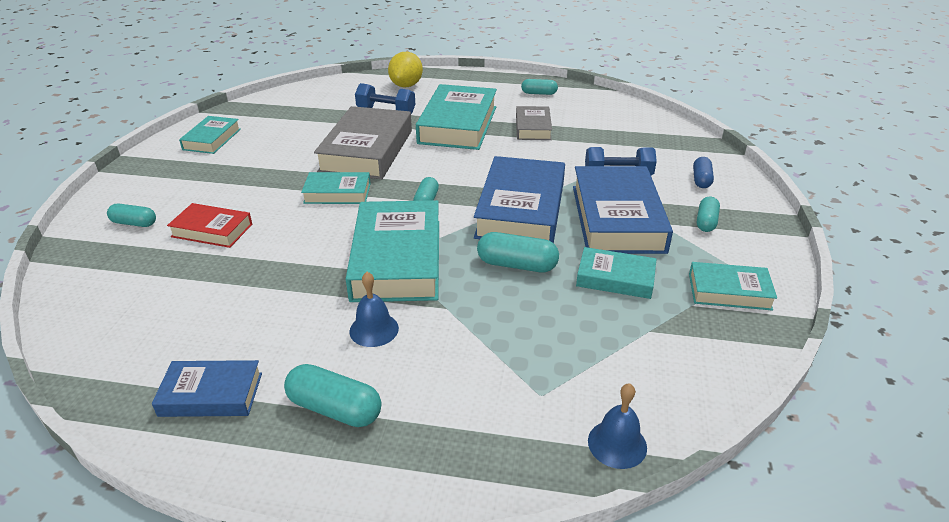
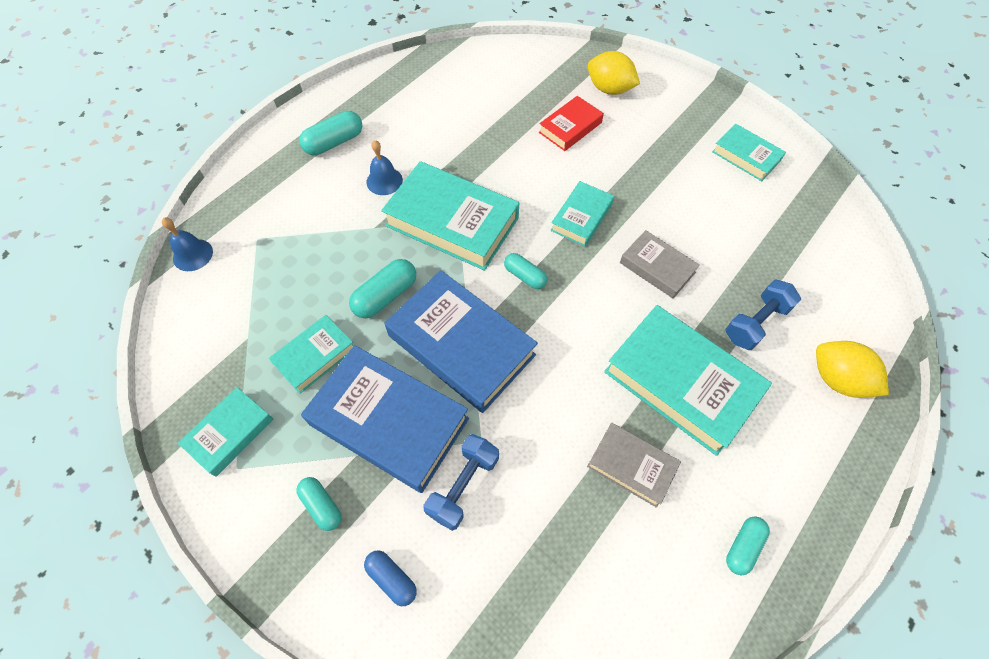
camera: 120 degrees right, 25 degrees up
(134, 223) = (609, 89): turquoise capsule -> yellow lemon
(211, 394) = (390, 97): blue book -> none
(367, 151) = (657, 267): grey book -> grey book, size x0.54

